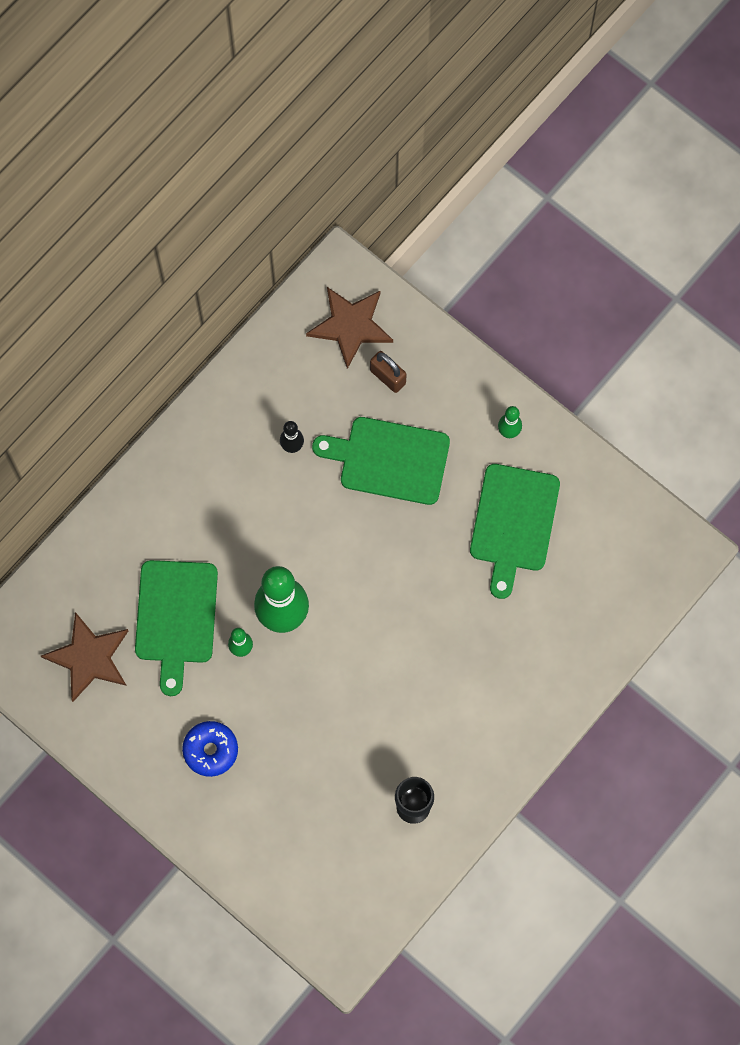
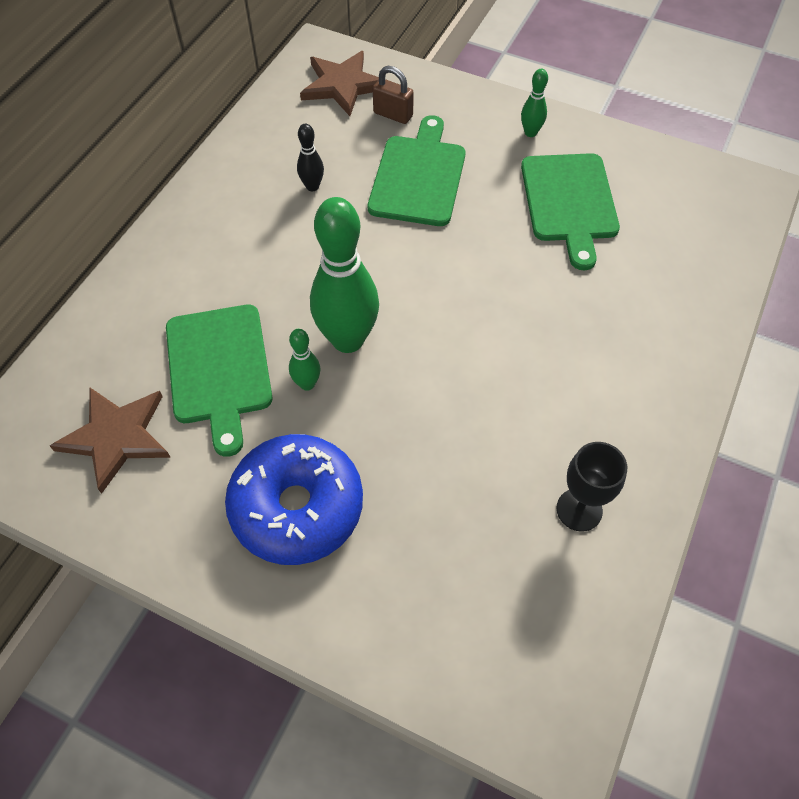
camera: 15 degrees left, 15 degrees down
(210, 750) = (297, 507): blue donut -> blue donut, size x1.79
(389, 460) = (419, 177): green cutting board -> green cutting board turned 105 degrees clockwise

